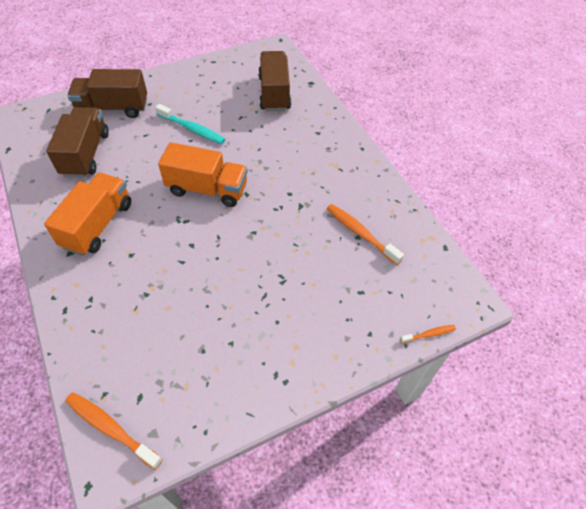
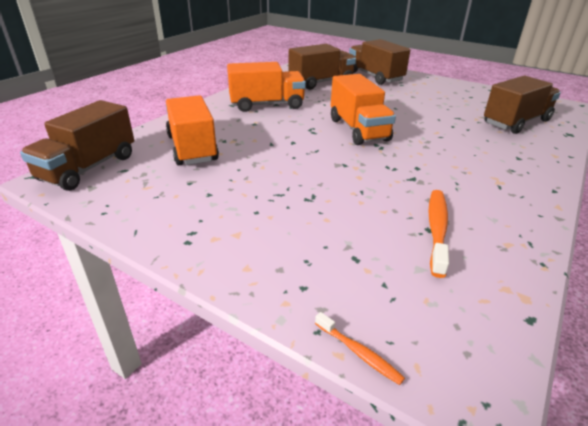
camera: 60 degrees right, 20 degrees down
(111, 428) = (88, 168): orange toothbrush -> brown truck
(141, 325) = (192, 148): none -> orange truck
(192, 129) = (407, 105): turquoise toothbrush -> none

